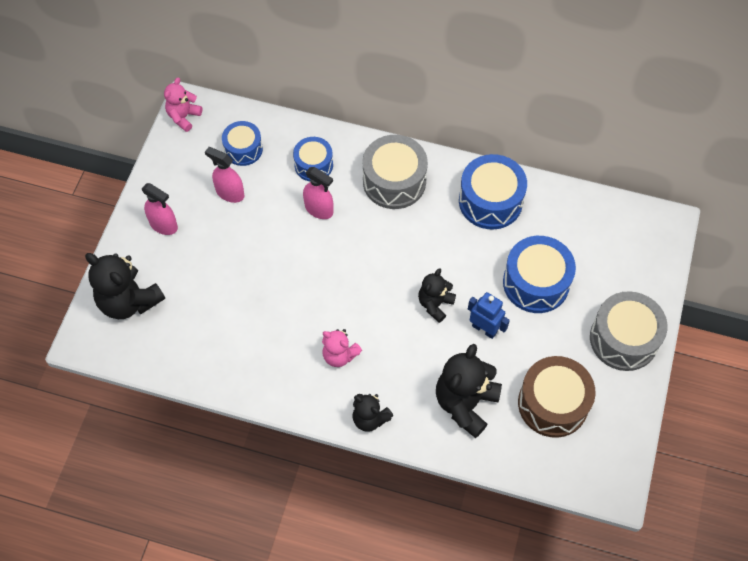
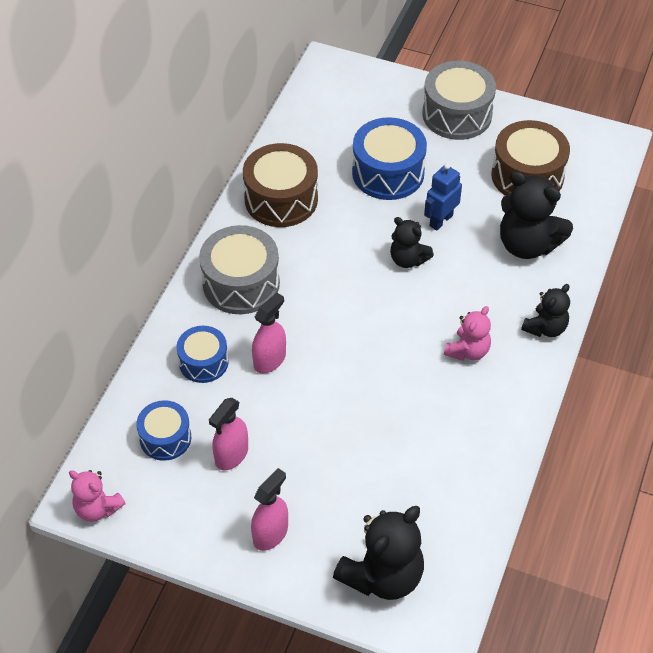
camera: 85 degrees left, 10 degrees down
(490, 201) = (281, 199): blue drum -> brown drum

